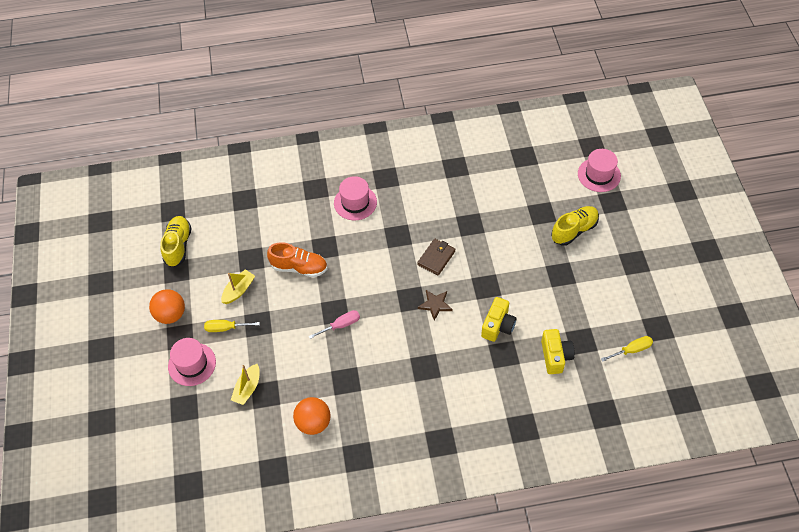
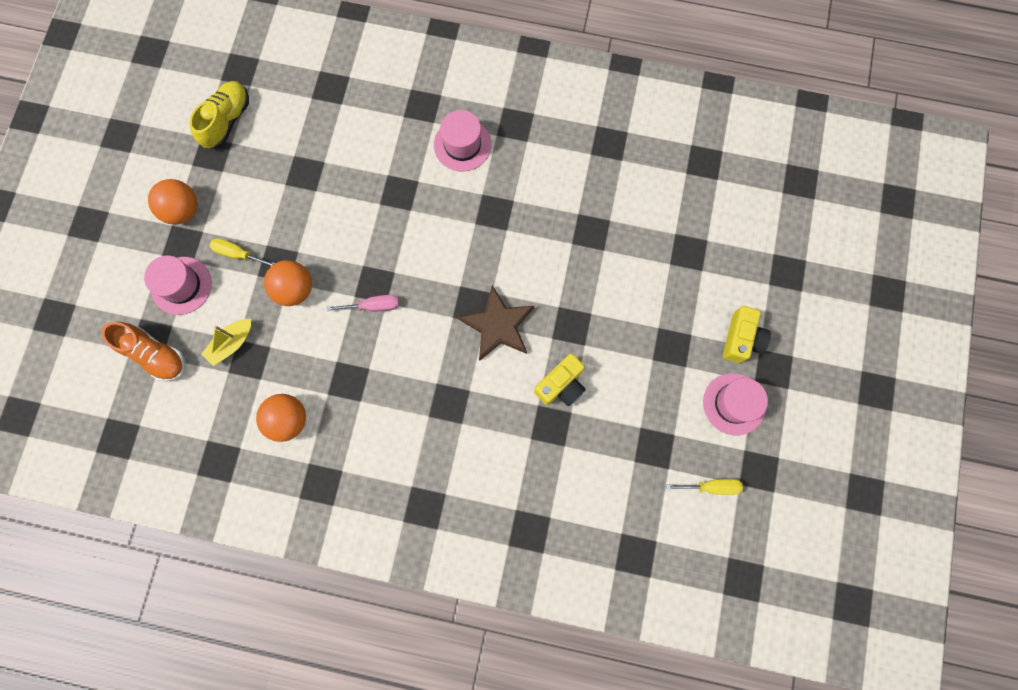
camera: 20 degrees right, 20 degrees up
(239, 290) = (273, 210): yellow boat -> none
(278, 335) = (295, 289): none -> orange ball
(299, 267) = (357, 208): orange shoe -> orange shoe (155, 355)
(435, 305) = (498, 325): brown star -> brown star, size x1.68
(436, 258) = (528, 262): brown wallet -> none
(555, 356) = (612, 455): yellow camera -> yellow camera (741, 339)
(574, 230) = (718, 293): yellow shoe -> none
(599, 175) = (789, 226): pink hat -> pink hat (734, 404)

